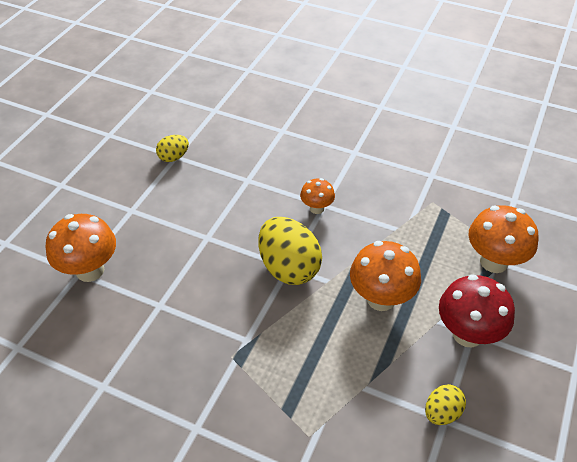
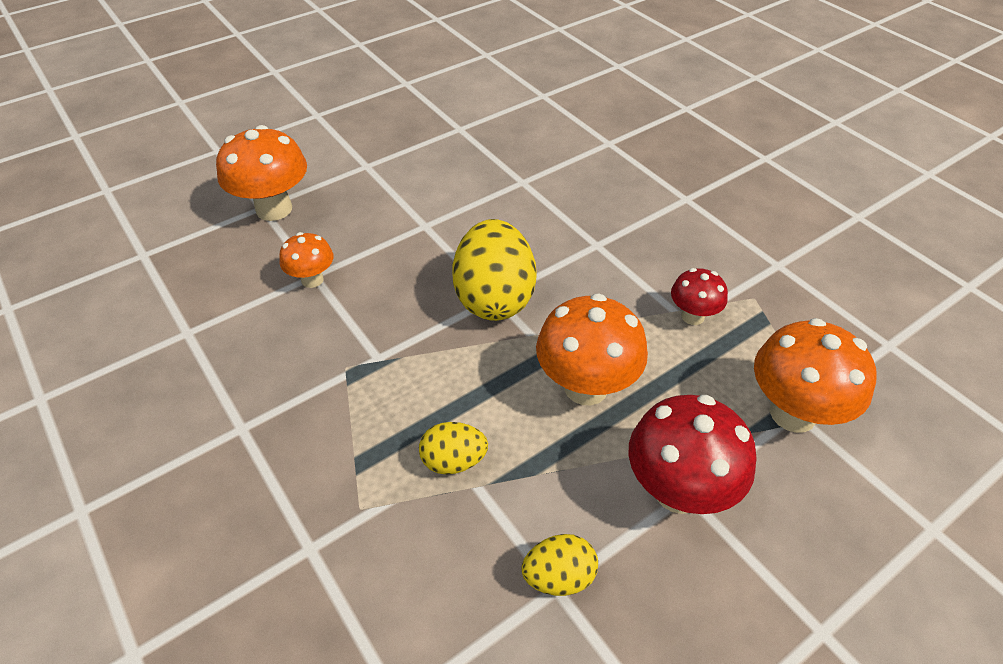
camera: 30 degrees right, 0 degrees up
(174, 157) = (456, 128): yellow egg -> yellow egg (453, 461)
(316, 208) = (584, 245): orange mushroom -> orange mushroom (312, 280)
(408, 228) = (692, 316): none -> red mushroom

